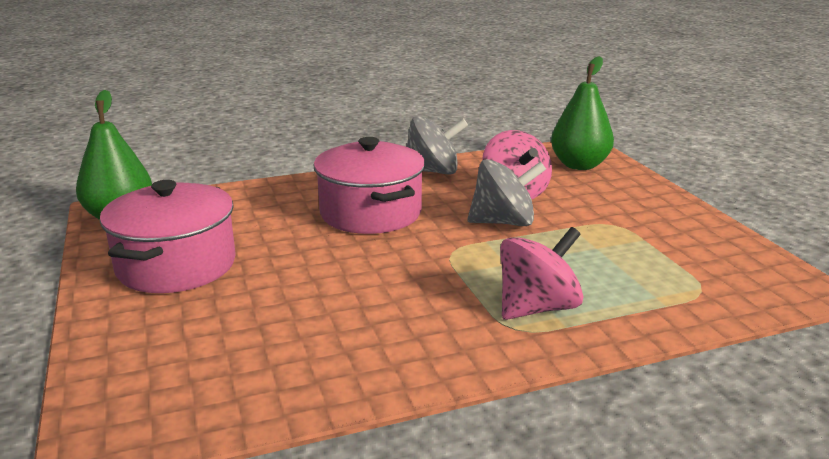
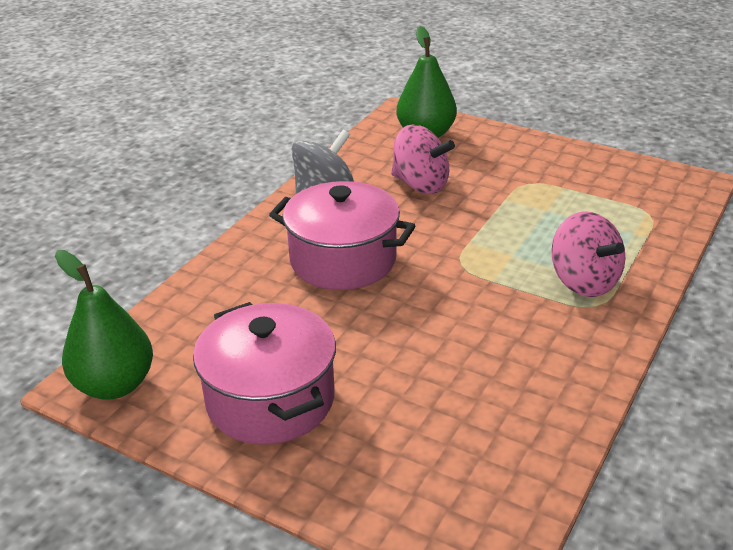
camera: 40 degrees left, 10 degrees up
(503, 222) = (455, 218): grey spinning top -> none
(537, 308) = (584, 281): pink spinning top -> pink spinning top turned 135 degrees clockwise

